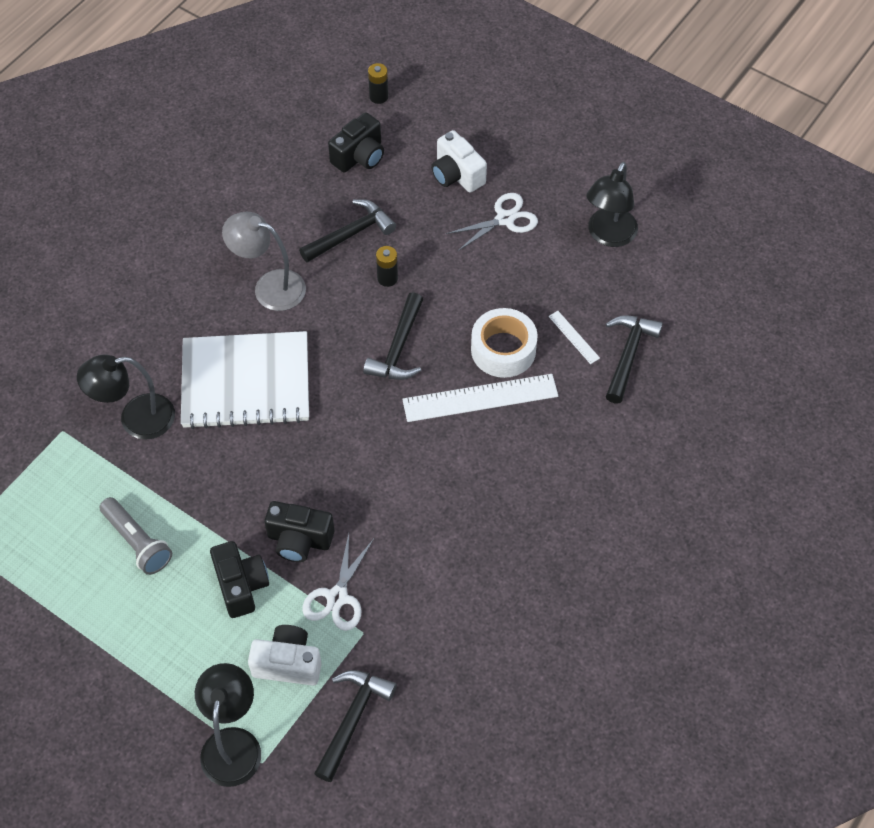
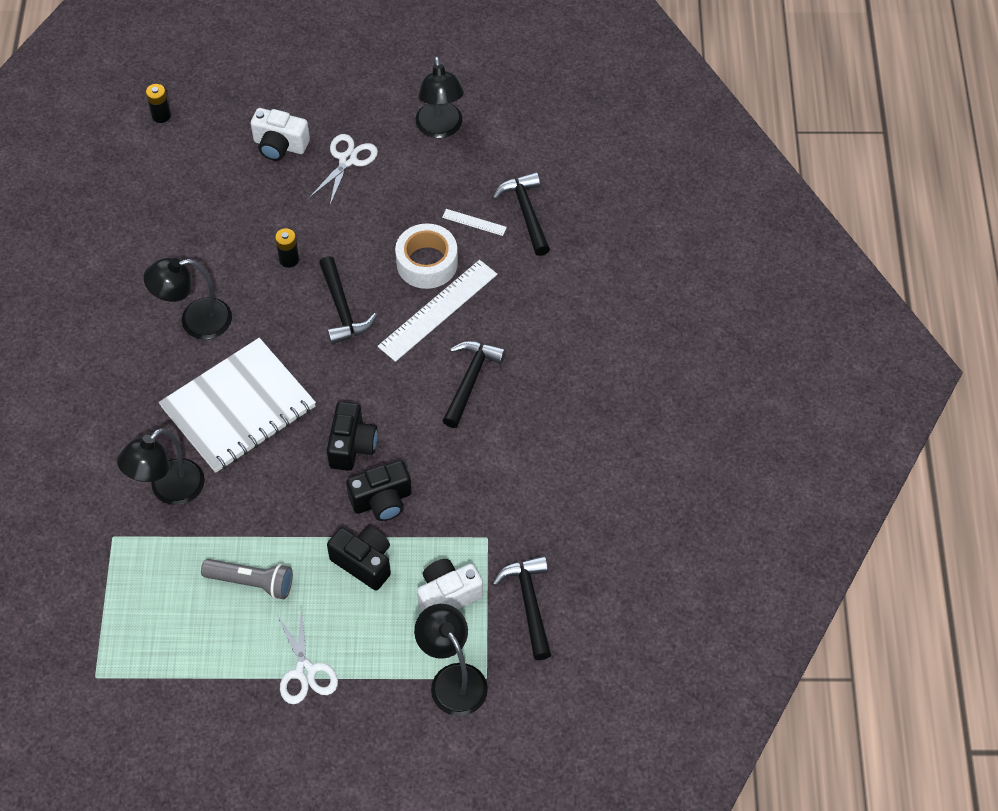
camera: 35 degrees left, 0 degrees up
(269, 287) = (195, 321): grey lamp -> black lamp
(337, 597) = (446, 524): white scissors -> white scissors (305, 671)
(351, 234) = (230, 240): black hammer -> black hammer (470, 380)
(359, 156) = (185, 174): black camera -> black camera (352, 446)

